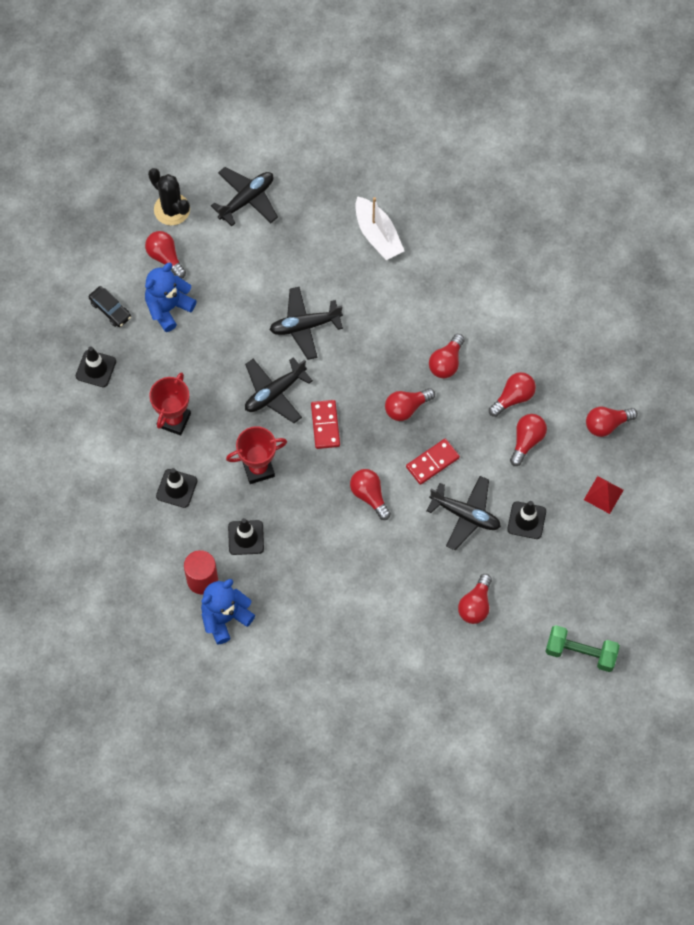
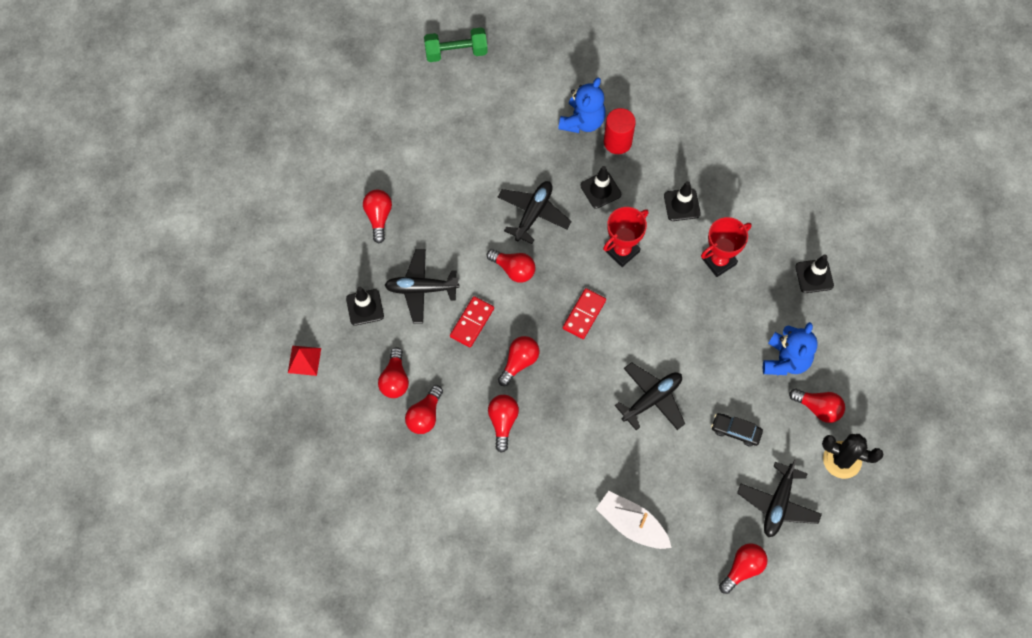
camera: 155 degrees right, 0 degrees up
(110, 310) = (836, 335): black car -> black car (735, 431)
(174, 420) = (719, 261): red trophy -> red trophy turned 60 degrees clockwise
(275, 393) = (644, 324): black plane -> black plane (533, 214)
(325, 425) = (584, 314): red domino -> red domino turned 60 degrees clockwise
(580, 653) = (272, 216): green dumbbell -> green dumbbell (456, 52)
(607, 424) = (326, 428): red light bulb -> red light bulb (742, 568)

